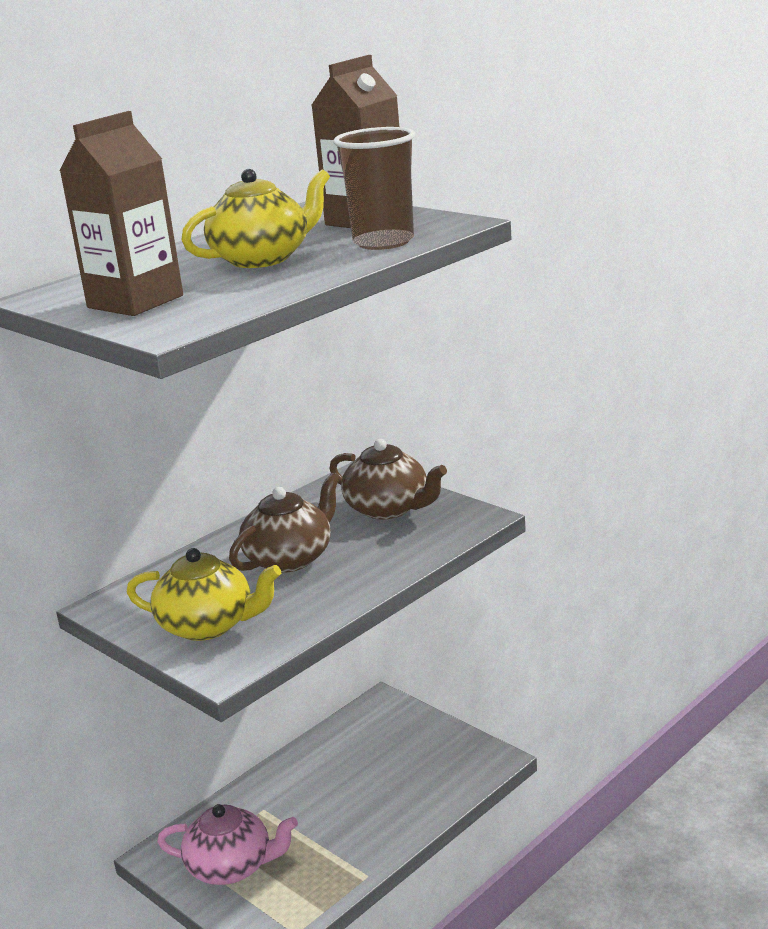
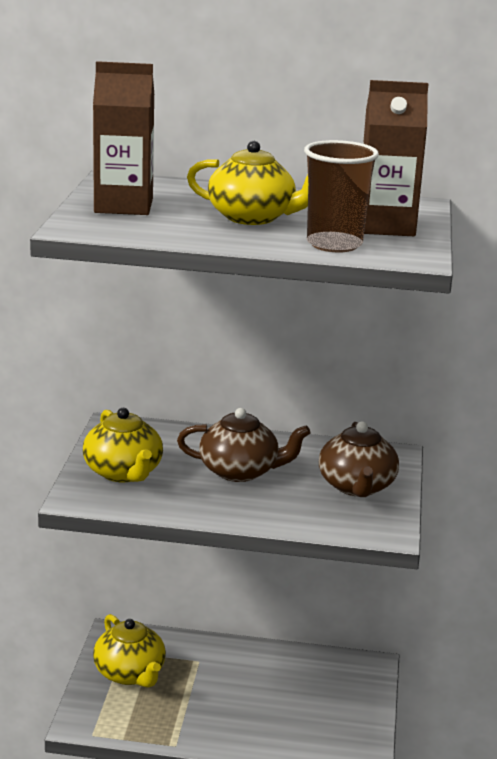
camera: 50 degrees right, 0 degrees up
(231, 867) = (130, 673): pink teapot -> yellow teapot

